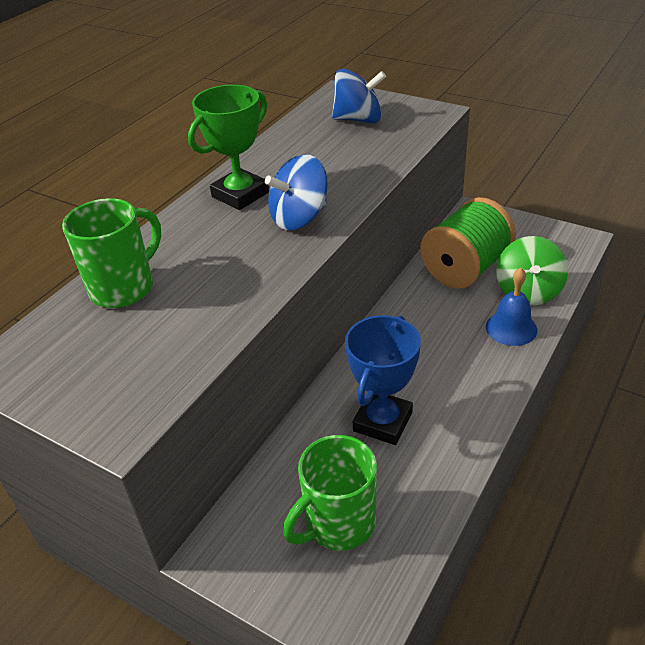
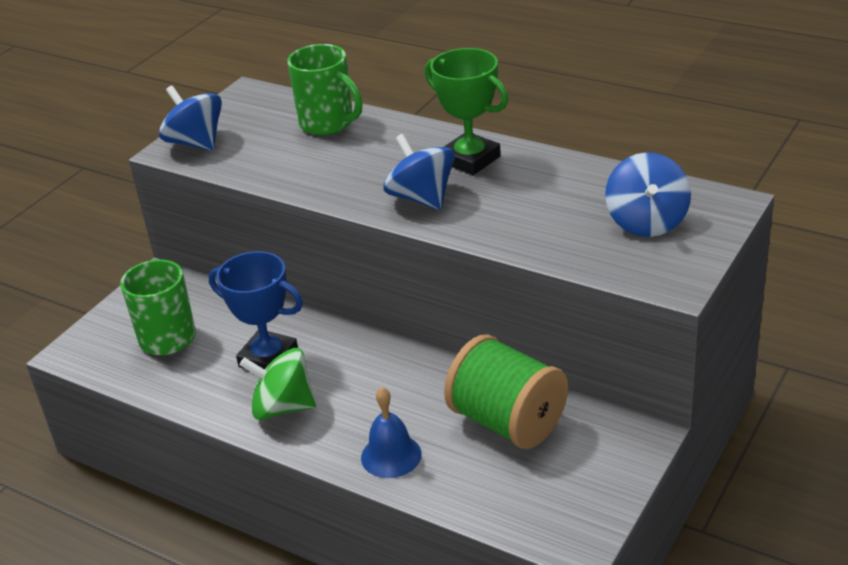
camera: 90 degrees right, 5 degrees down
(112, 402) = (196, 143): none -> blue spinning top
(528, 291) = (458, 476): green spinning top -> green spinning top (283, 407)

